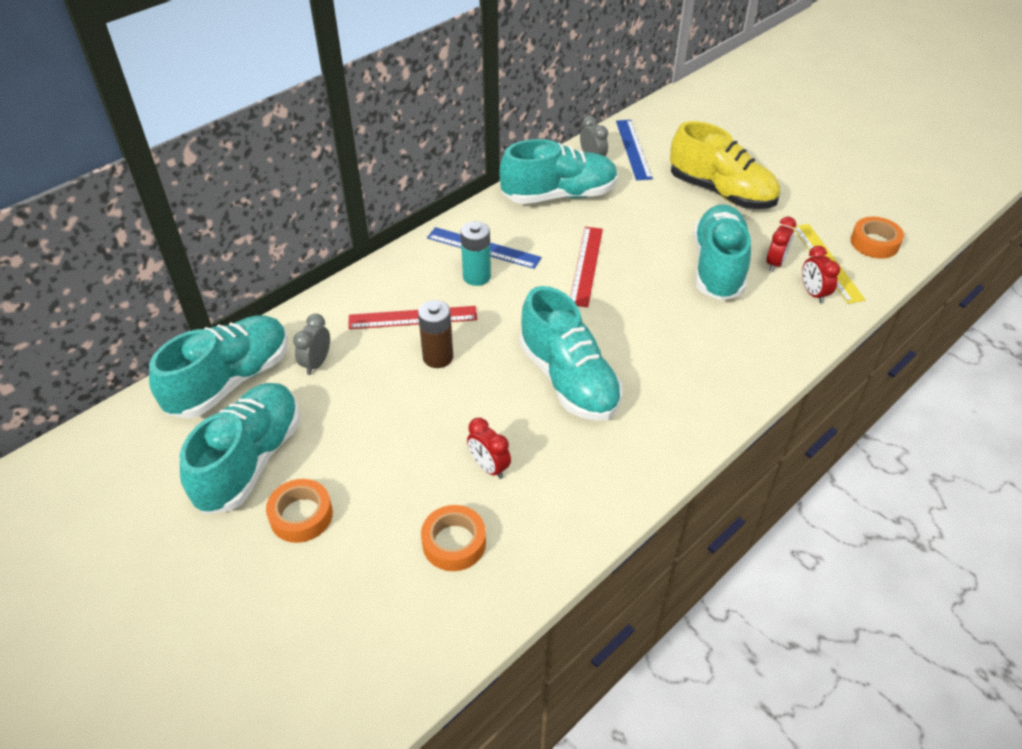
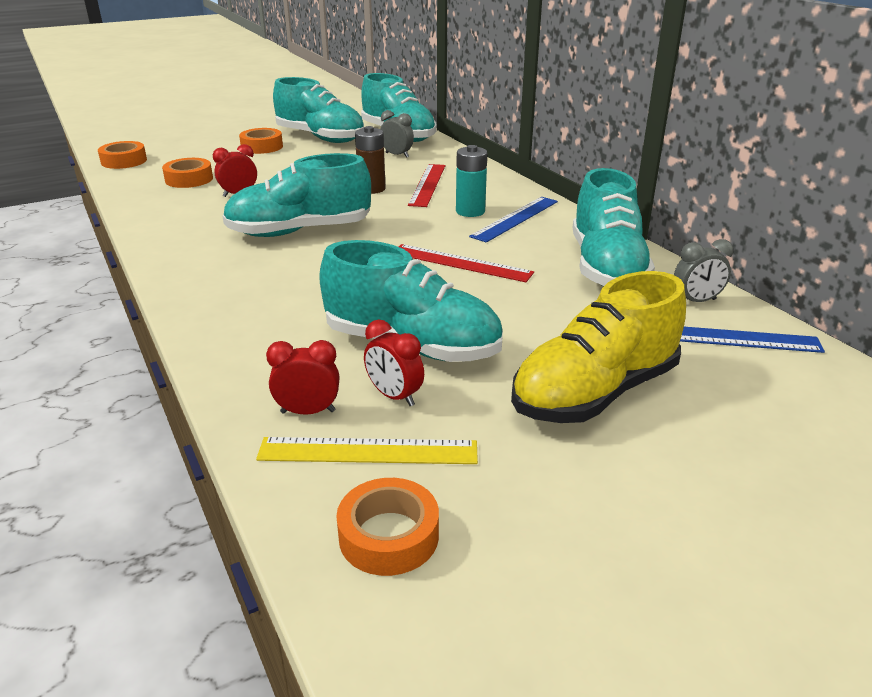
camera: 105 degrees right, 15 degrees down
(399, 671) = (124, 161): none -> orange tape

